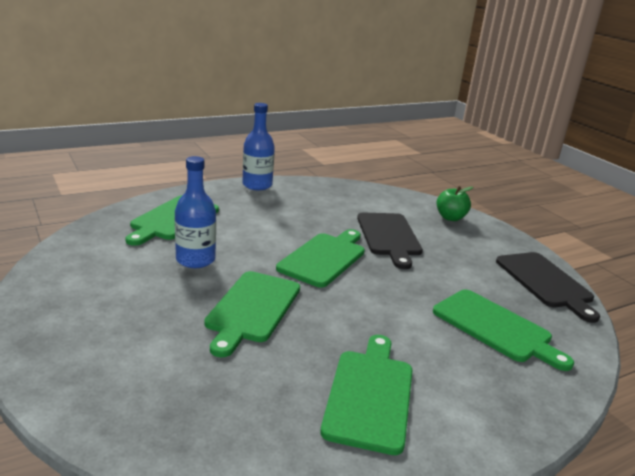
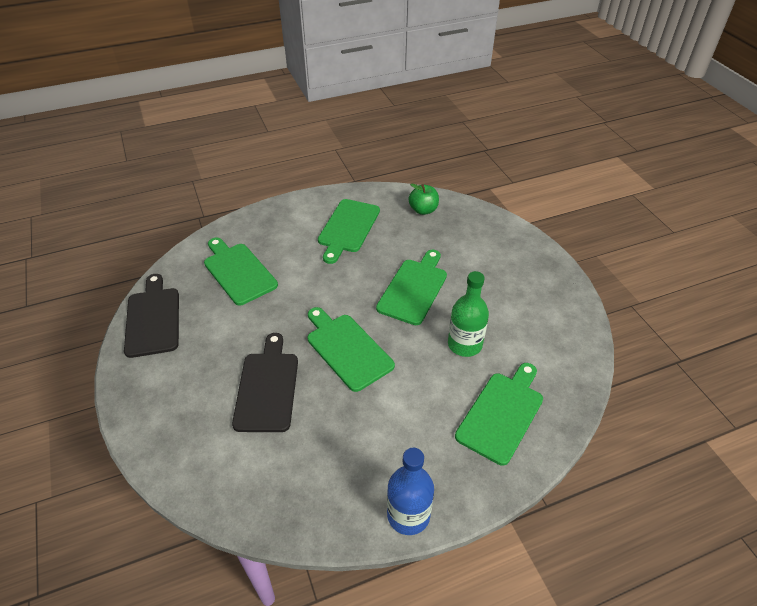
camera: 170 degrees left, 20 degrees up
(195, 260) = (464, 344): blue bottle -> green bottle
(324, 258) = (347, 349): green cutting board -> green cutting board turned 105 degrees clockwise
(450, 218) = (168, 432): green apple -> green apple (423, 210)

